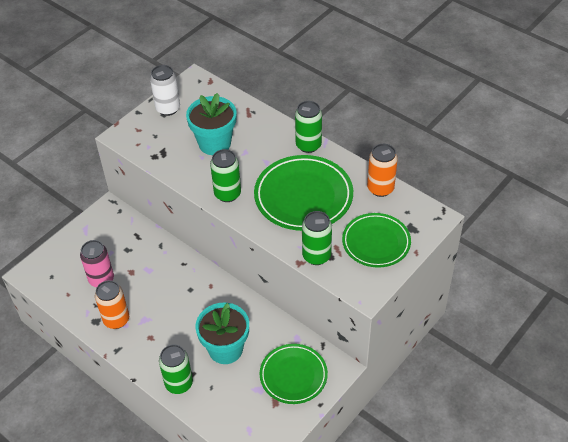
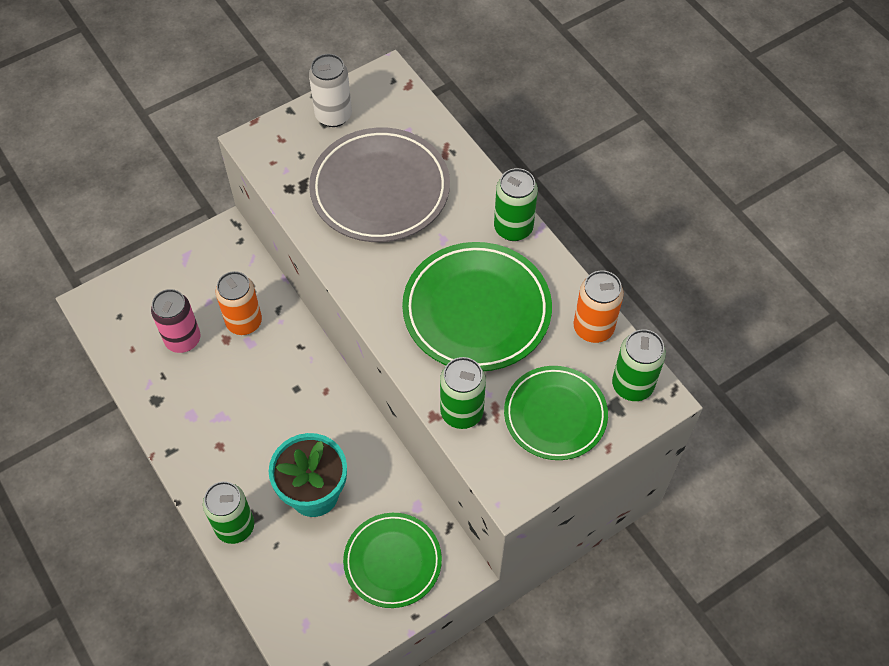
camera: 15 degrees right, 10 degrees up
(116, 320) = (183, 406): orange can -> orange can (244, 322)
(214, 143) = (380, 190): turquoise flower pot -> grey plate
(227, 194) = (370, 277): green can -> green can (632, 385)

